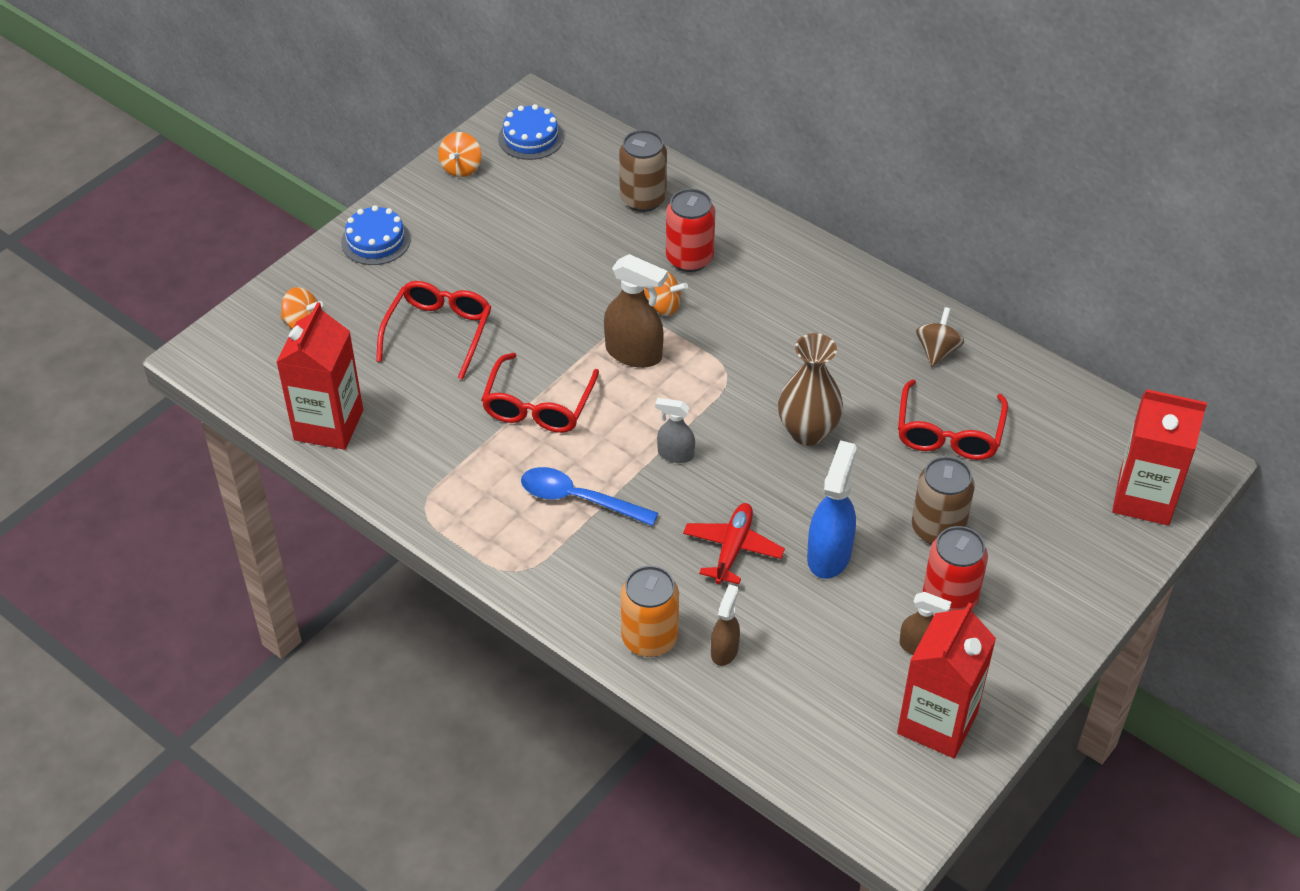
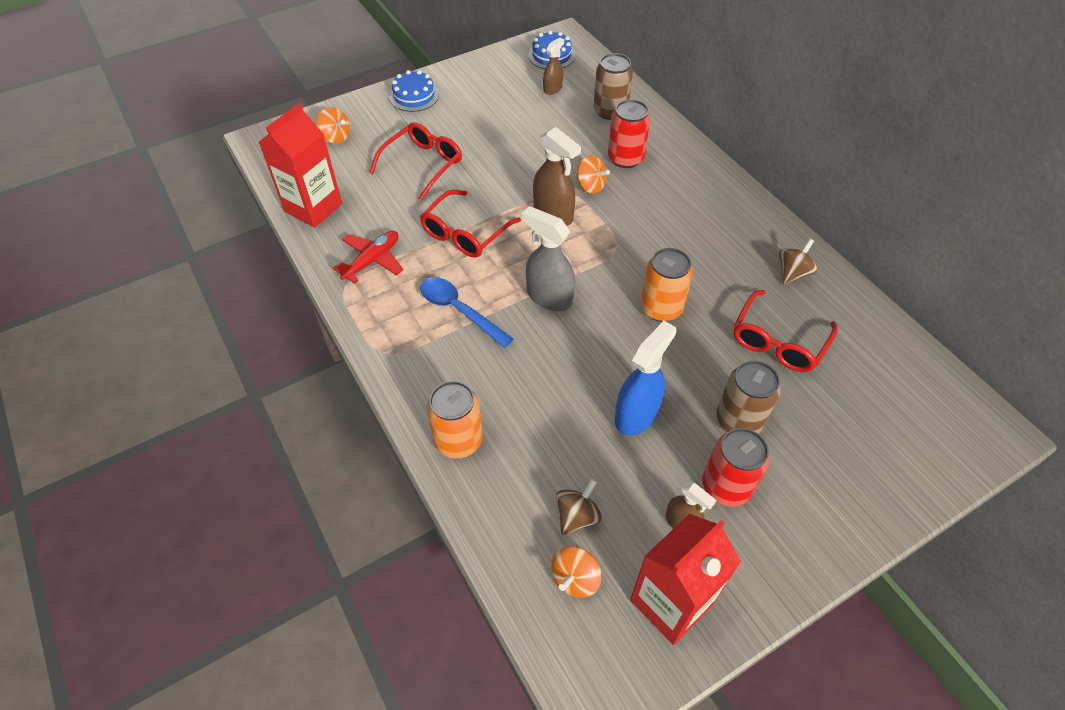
camera: 20 degrees right, 5 degrees up
(461, 168) = (495, 64): orange spinning top -> orange spinning top (575, 578)
(675, 454) = (549, 297): grey spray bottle -> grey spray bottle, size x1.70
(724, 650) = (514, 470): brown spray bottle -> brown spray bottle (552, 88)
(732, 549) = (559, 385): red plane -> red plane (372, 260)
(807, 432) = (661, 308): brown vase -> orange can
(811, 673) = (577, 516): none -> brown spinning top
(1144, 498) = (937, 448): red carton -> none

